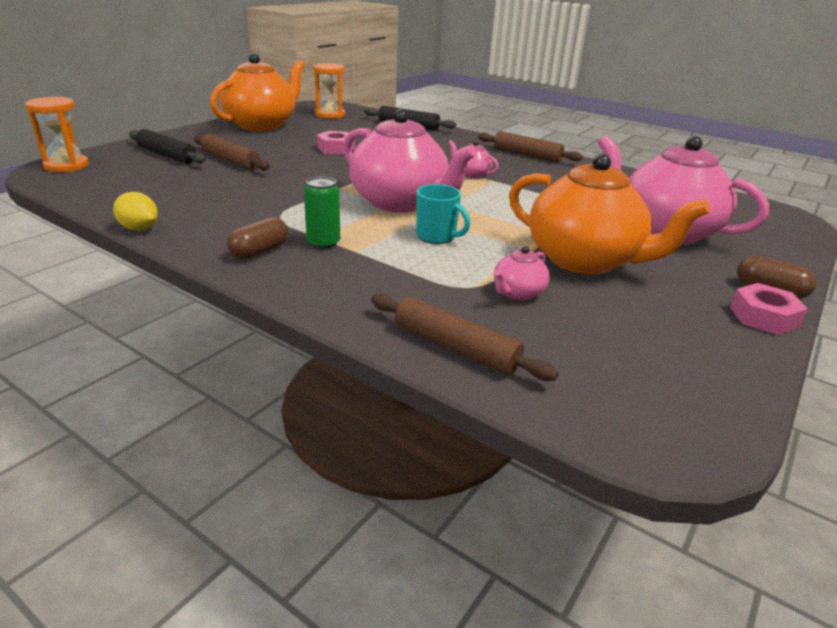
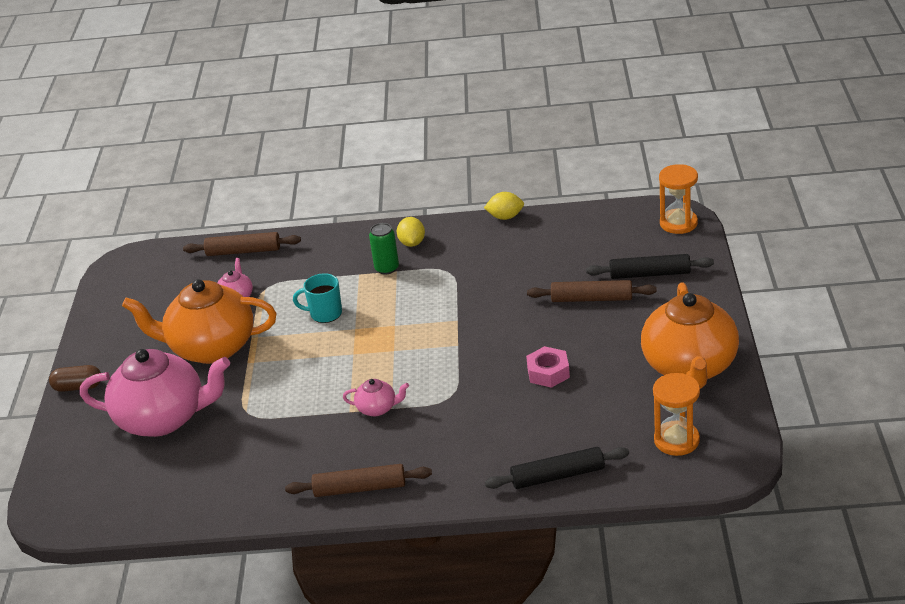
camera: 150 degrees right, 5 degrees up
(259, 251) = (412, 243): brown capsule -> yellow lemon
(400, 203) = (389, 332): pink teapot -> none
(763, 317) = (84, 358): pink nut -> none

